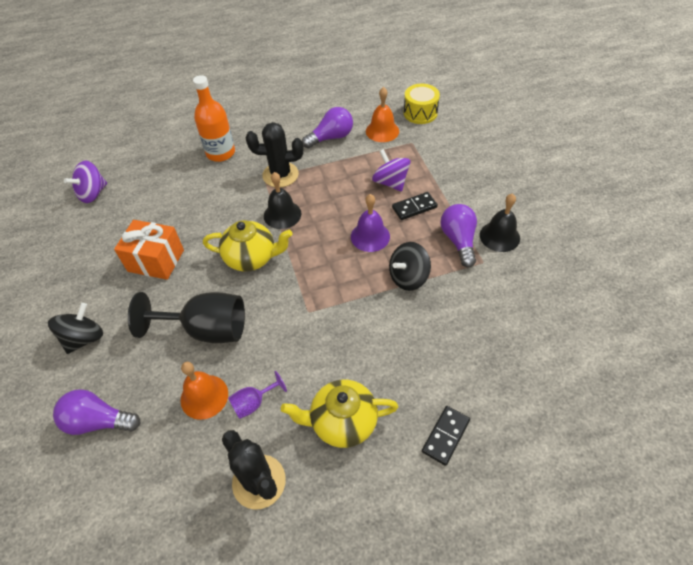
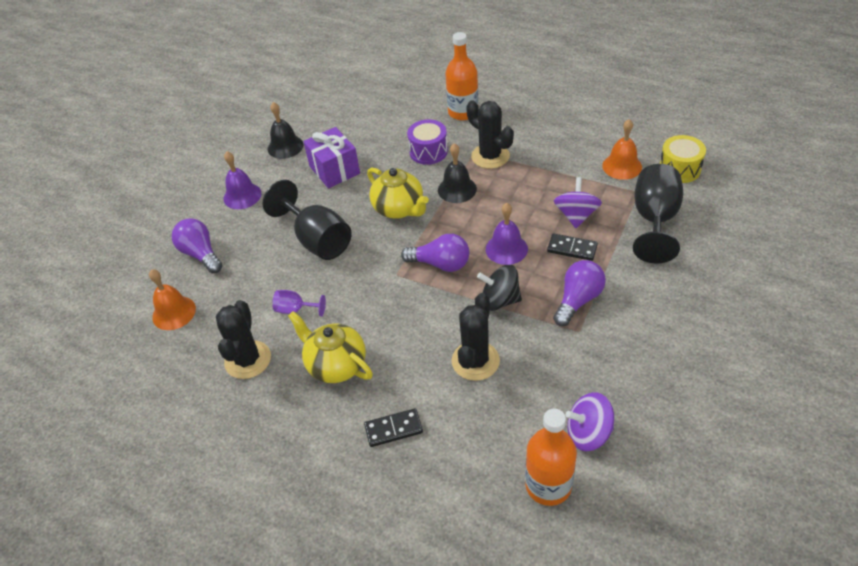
camera: 45 degrees right, 5 degrees down
(84, 338) = (242, 196): black spinning top -> purple bell
(93, 193) = (343, 95): purple spinning top -> purple spinning top (588, 433)
(156, 260) = (334, 170): orange gift -> purple gift
(204, 396) = (271, 283): orange bell -> orange bell (174, 312)
(225, 198) = (428, 151): none -> purple drum
(331, 137) = (568, 147): purple light bulb -> purple light bulb (441, 264)
(442, 335) = (475, 361): none -> black cactus
(443, 155) = (654, 220): none -> black goblet
(499, 236) = (621, 320): black bell -> black bell (285, 146)
(588, 385) = (548, 485): none -> orange bottle

